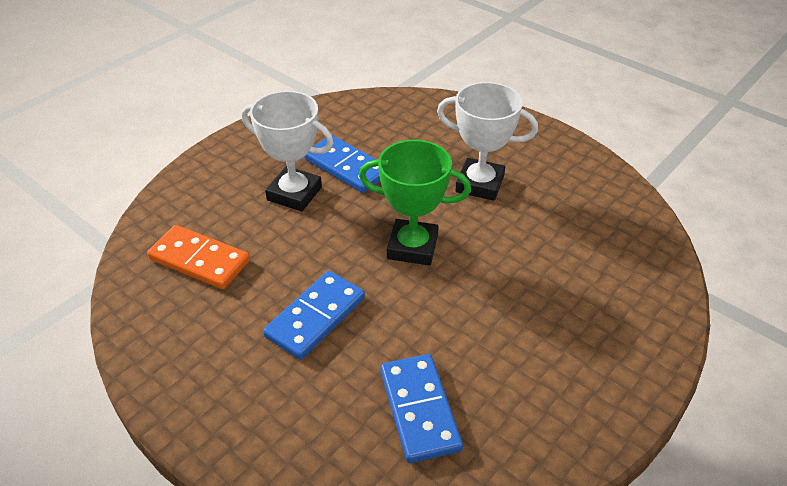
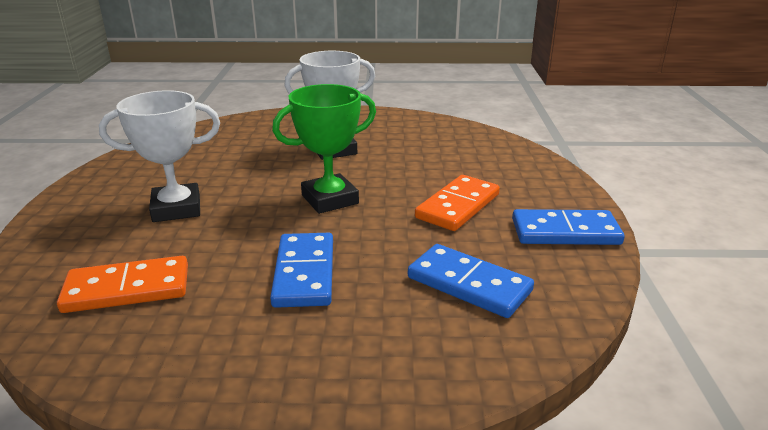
camera: 40 degrees left, 15 degrees down
(346, 167) = (207, 177): blue domino -> blue domino (565, 232)
(511, 319) = (457, 206): none -> orange domino

